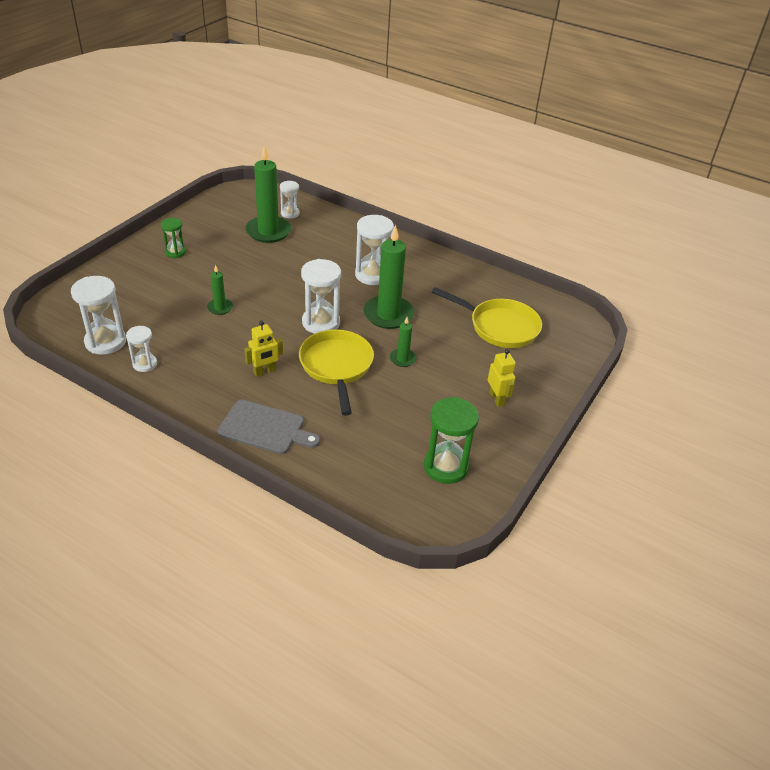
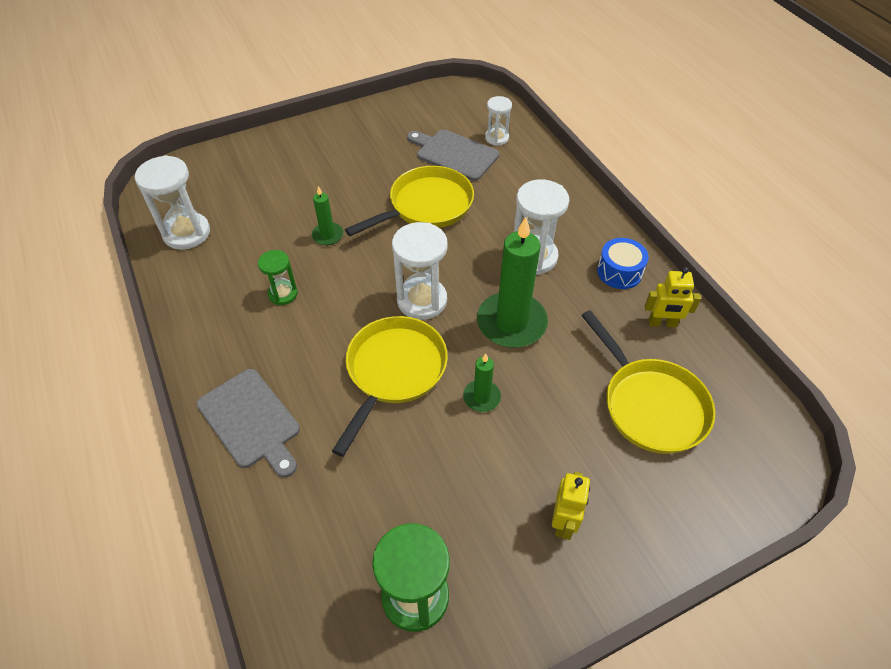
camera: 35 degrees right, 10 degrees up
(145, 364) = (200, 277): white hourglass -> none
(175, 252) = (337, 148): green hourglass -> green hourglass (283, 294)
(264, 371) = (309, 341): yellow robot -> yellow robot (662, 323)
(268, 231) = (454, 154): green candle -> grey cutting board
(276, 268) = (426, 206): none -> yellow pan
(431, 266) = (619, 272): none -> blue drum

